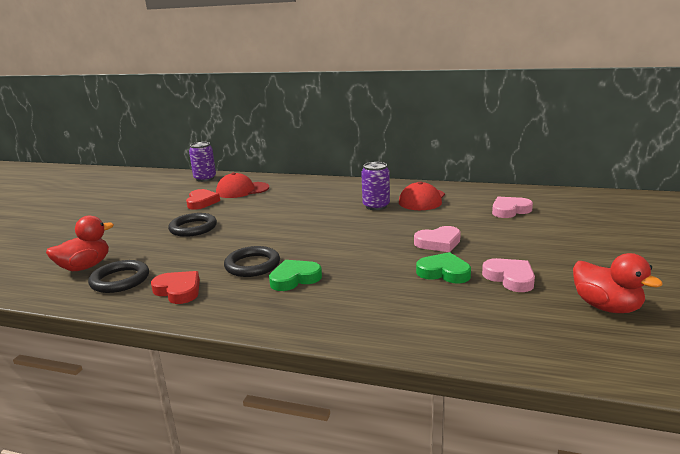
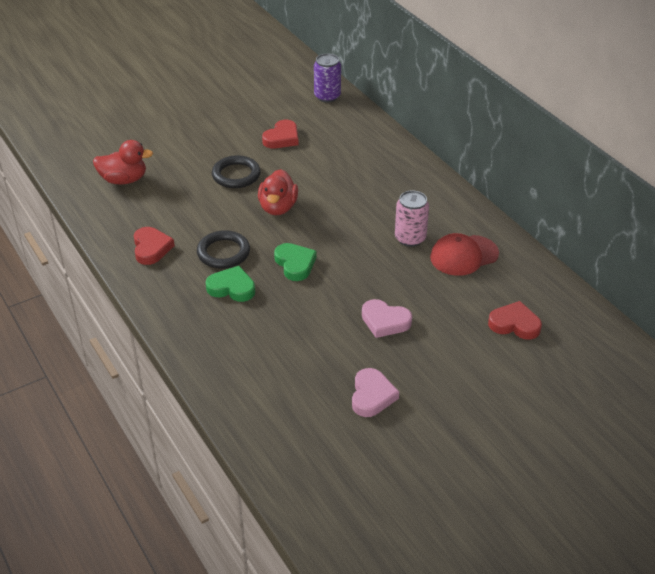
camera: 40 degrees right, 20 degrees up
(120, 280) = (130, 211): black ring -> none
(242, 190) = (334, 138): red cap -> none
(376, 206) = (410, 238): purple can -> pink can
(444, 272) = (336, 355): green heart -> green heart (295, 264)
(510, 210) = (514, 324): pink heart -> red heart
(606, 307) = (387, 469): red duck -> red duck (278, 207)

